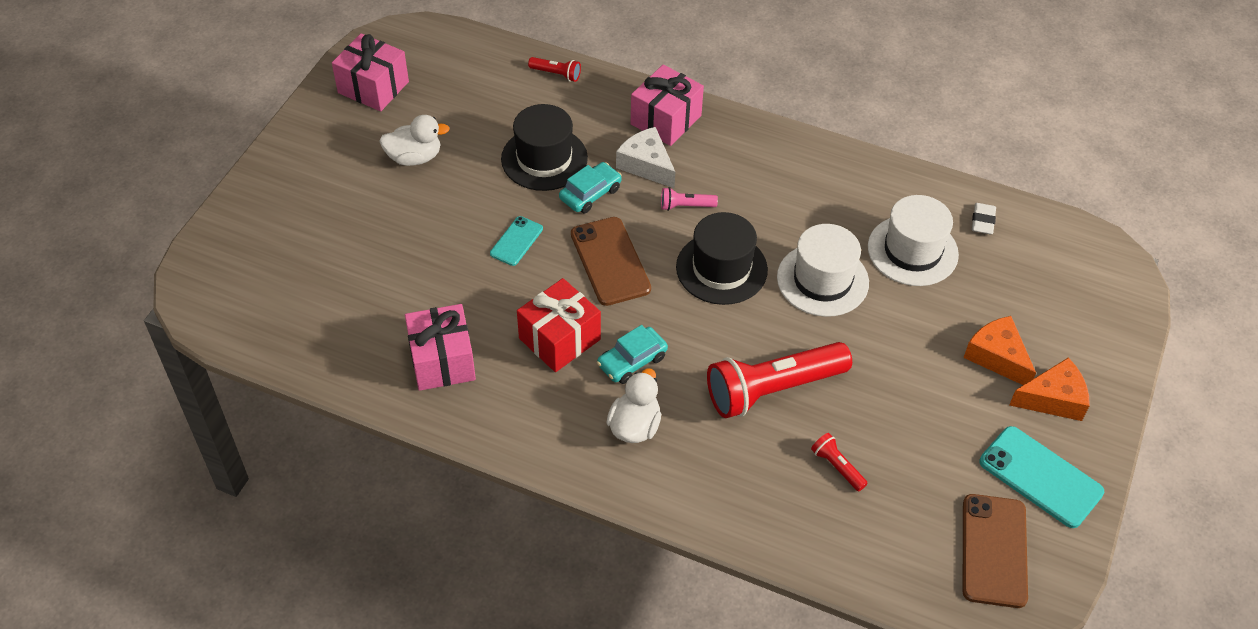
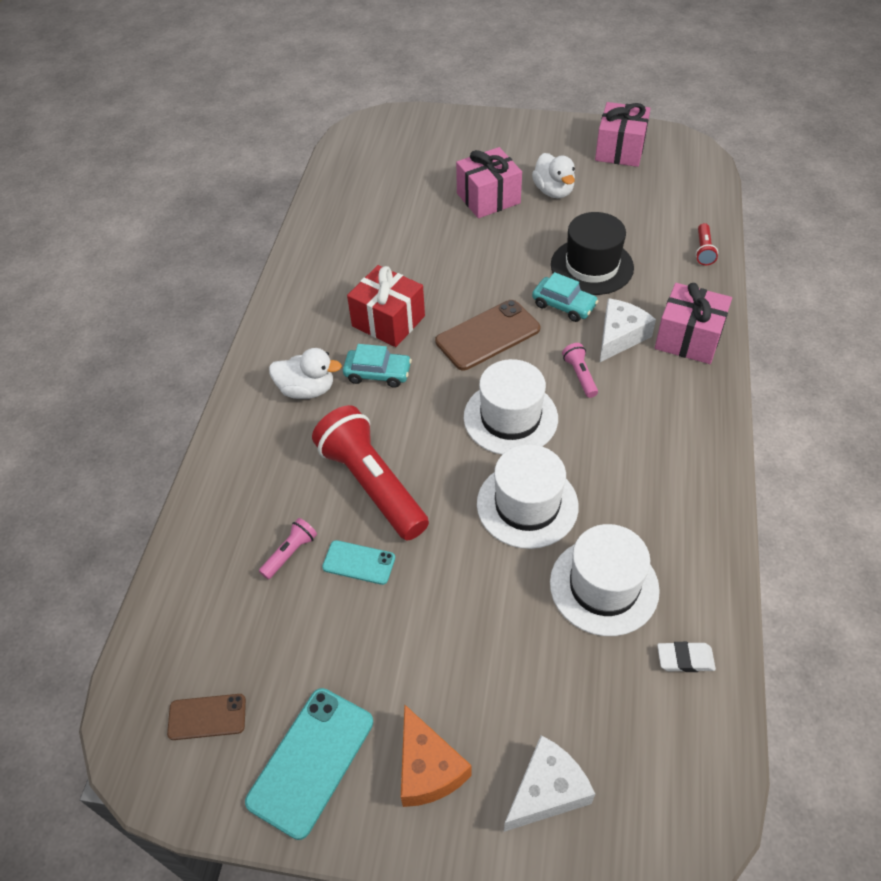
camera: 80 degrees right, 0 degrees up
(442, 361) = (345, 258): pink gift -> pink gift (488, 198)
(516, 241) = (487, 271): turquoise phone -> turquoise phone (359, 562)
(632, 361) = (378, 373): turquoise car -> turquoise car turned 150 degrees clockwise
(721, 268) = (510, 418): black hat -> white hat
(837, 467) = (290, 553): red flashlight -> pink flashlight
(994, 550) = (207, 717): brown phone -> brown phone, size x0.57
(997, 357) = (474, 696): orange cheese -> none
(1076, 329) = (547, 791): none -> white cheese

